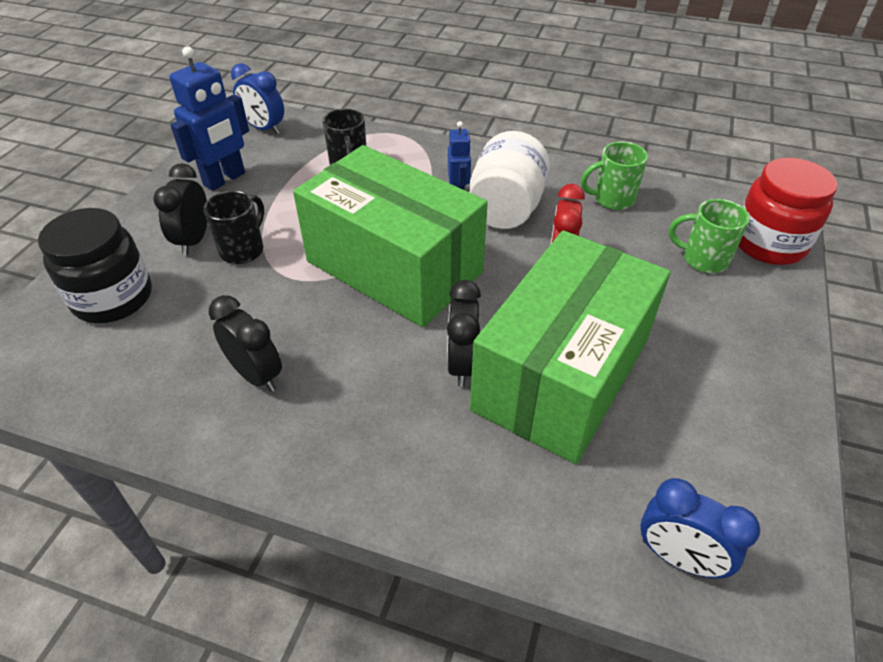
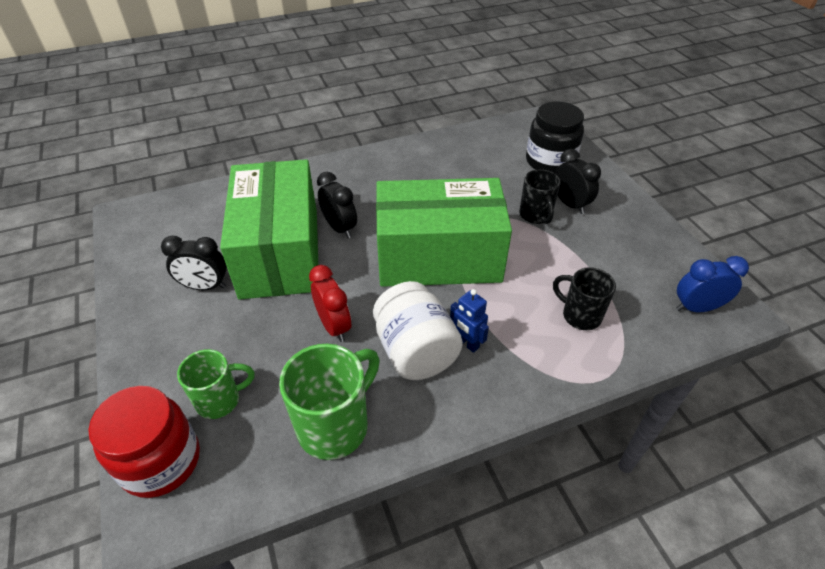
camera: 140 degrees right, 0 degrees up
(225, 179) = (631, 248): blue robot -> none
(256, 375) = (433, 172): black clock -> black clock (205, 286)
(612, 199) = (335, 425): green mug -> green mug, size x1.57
(678, 557) = (180, 209): blue clock -> none

